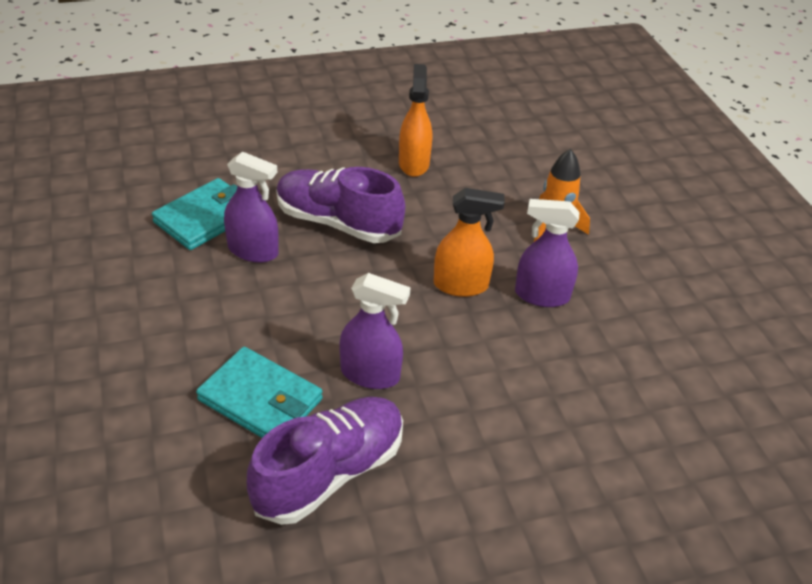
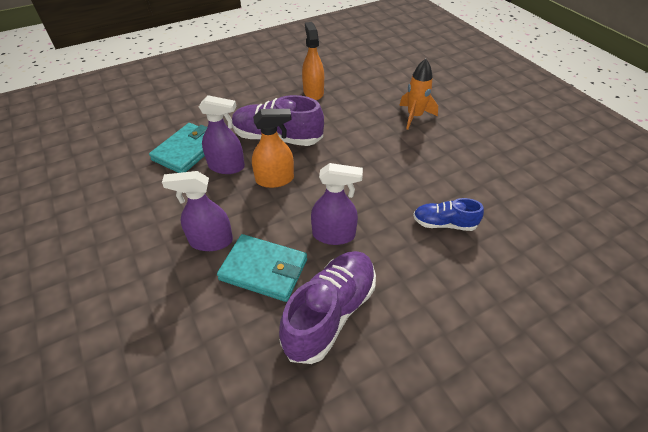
camera: 10 degrees left, 5 degrees up
(461, 285) = (371, 163): orange spray bottle -> orange spray bottle (275, 179)
(532, 391) = (444, 223): none -> blue shoe
(541, 295) = (424, 159): purple spray bottle -> purple spray bottle (211, 241)

